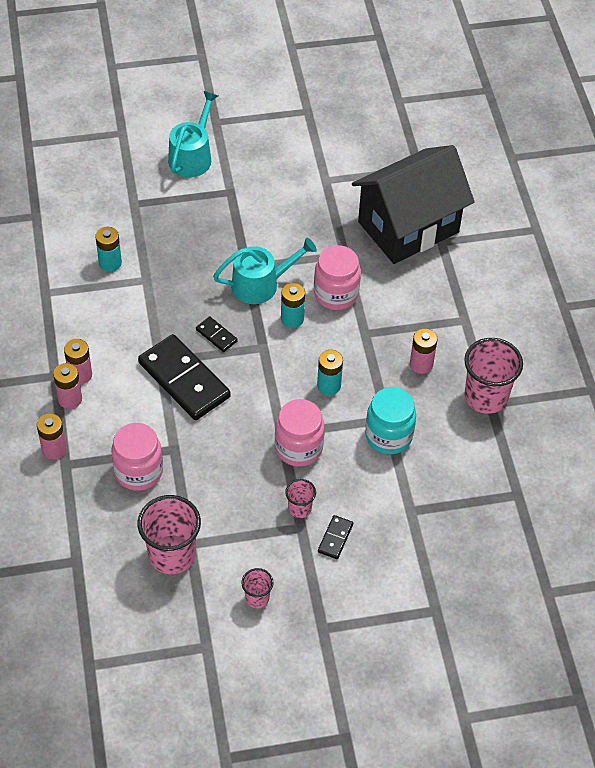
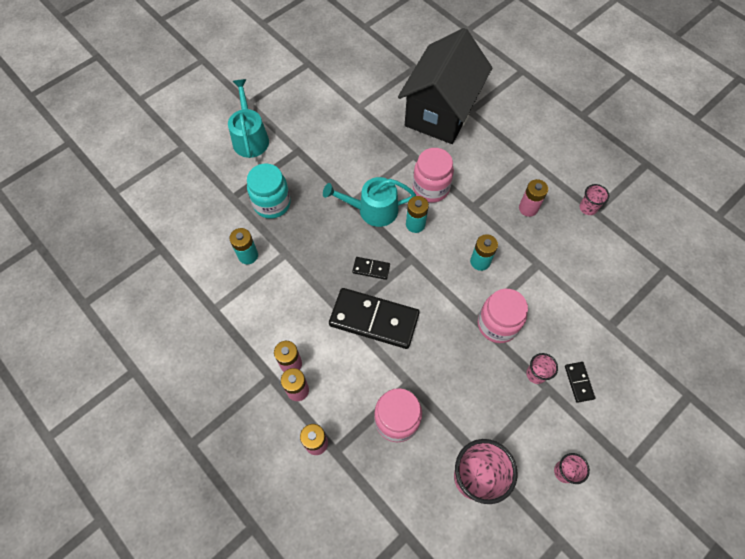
camera: 30 degrees left, 10 degrees up
(260, 284) = (373, 210): turquoise watering can -> turquoise watering can turned 135 degrees counterclockwise
(388, 436) = (550, 276): turquoise jar -> turquoise jar (272, 203)
(485, 397) = (588, 208): pink cup -> pink cup, size x0.51

